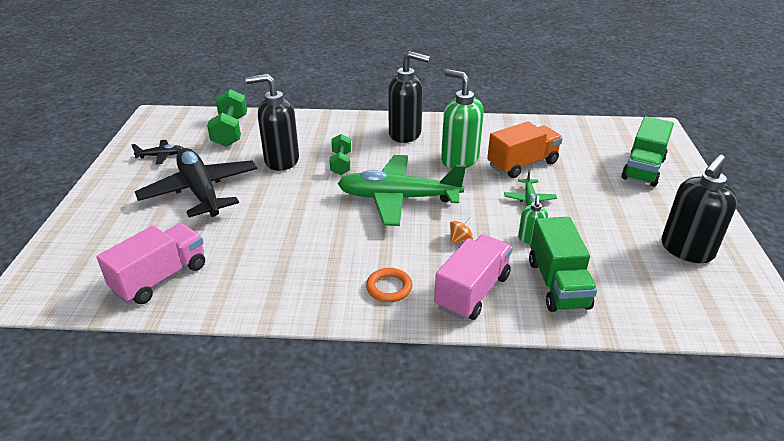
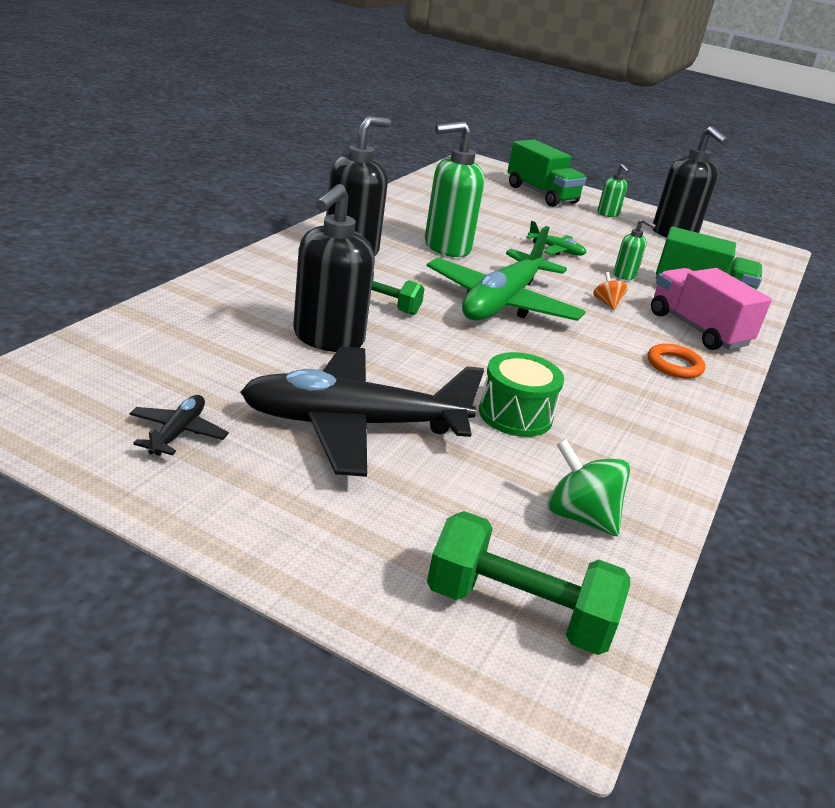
camera: 70 degrees left, 5 degrees down
(160, 278) = (580, 516): pink truck -> green spinning top
(230, 131) = (173, 348): green dumbbell -> green dumbbell (518, 611)
(252, 235) = (515, 415): none -> green drum
(522, 164) = (486, 227): orange truck -> none
(663, 207) = (608, 214): none -> green soap dispenser

